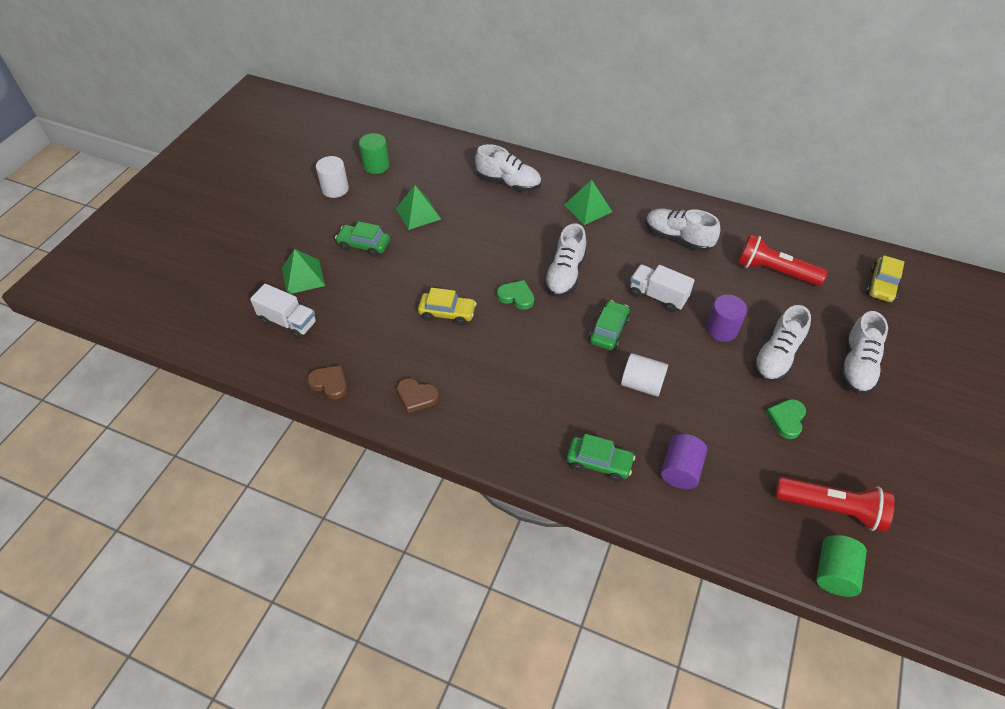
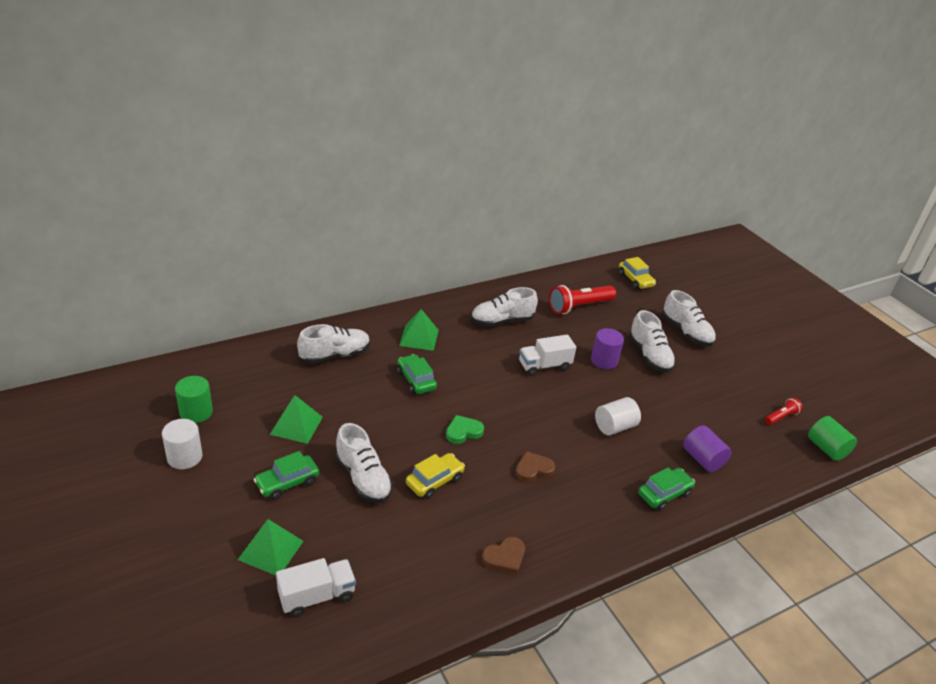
camera: 55 degrees left, 15 degrees down
(329, 383) = (429, 610): brown heart -> brown heart (533, 469)
(565, 274) = (471, 392): white shoe -> white shoe (363, 478)
(608, 331) = (550, 409): green car -> green car (416, 380)
(786, 419) = (701, 387): green heart -> none
(831, 508) = (781, 417): red flashlight -> red flashlight, size x0.52

